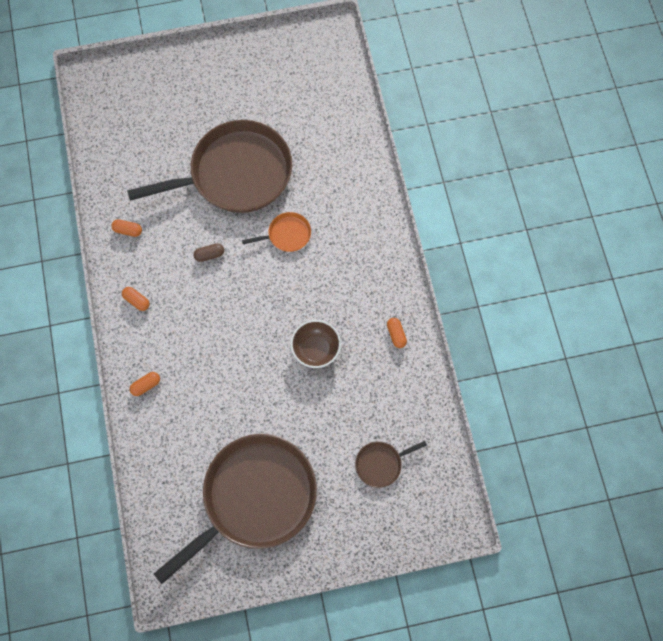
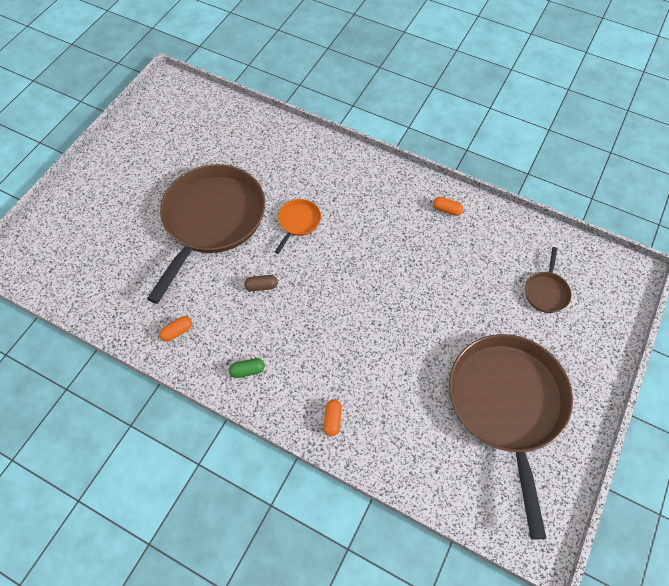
camera: 50 degrees left, 10 degrees down
(137, 301) = (247, 370): orange capsule -> green capsule
(209, 255) = (261, 286): brown capsule -> brown capsule turned 60 degrees clockwise
(316, 349) = (412, 269): brown bowl -> none

